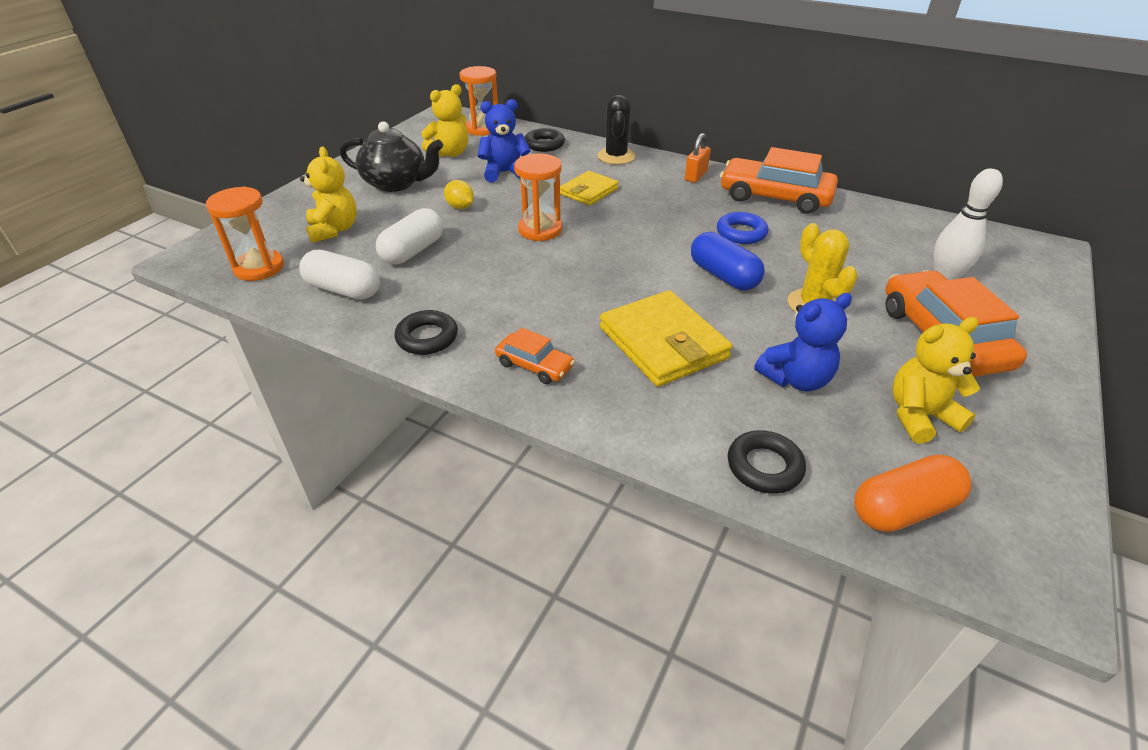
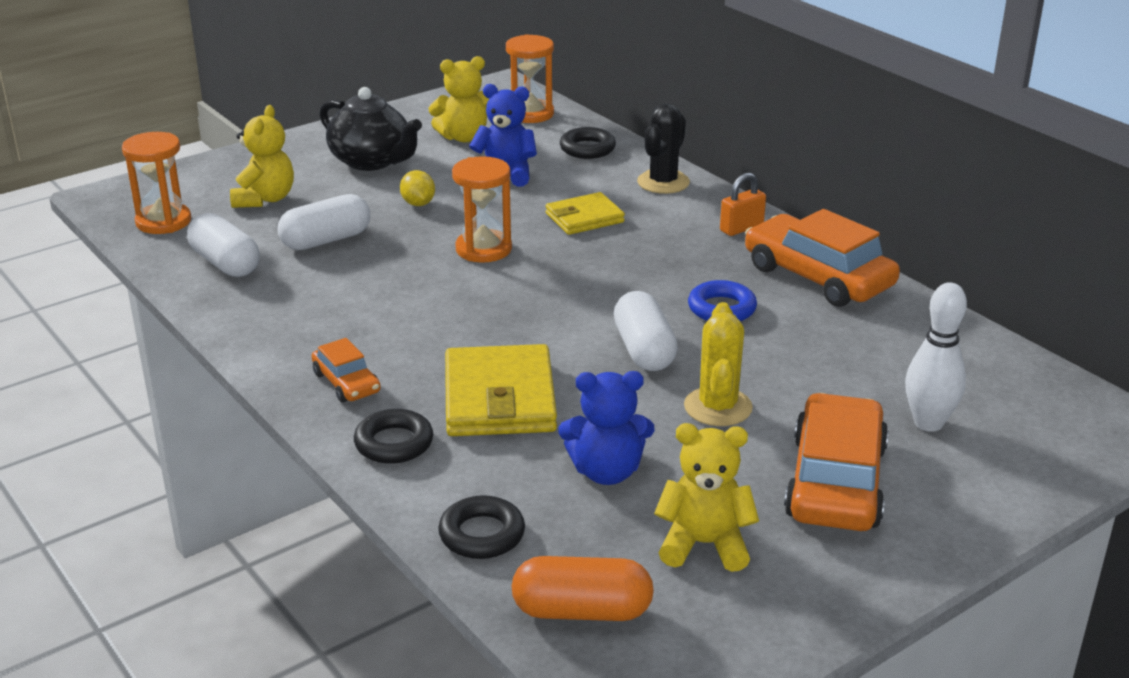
camera: 25 degrees right, 10 degrees down
(427, 337) = (266, 329): black ring -> black ring (394, 443)
(723, 276) = (644, 350): blue capsule -> white capsule

